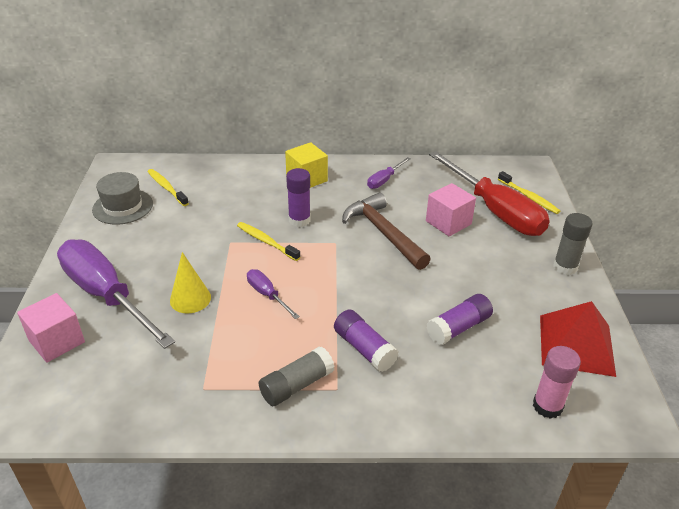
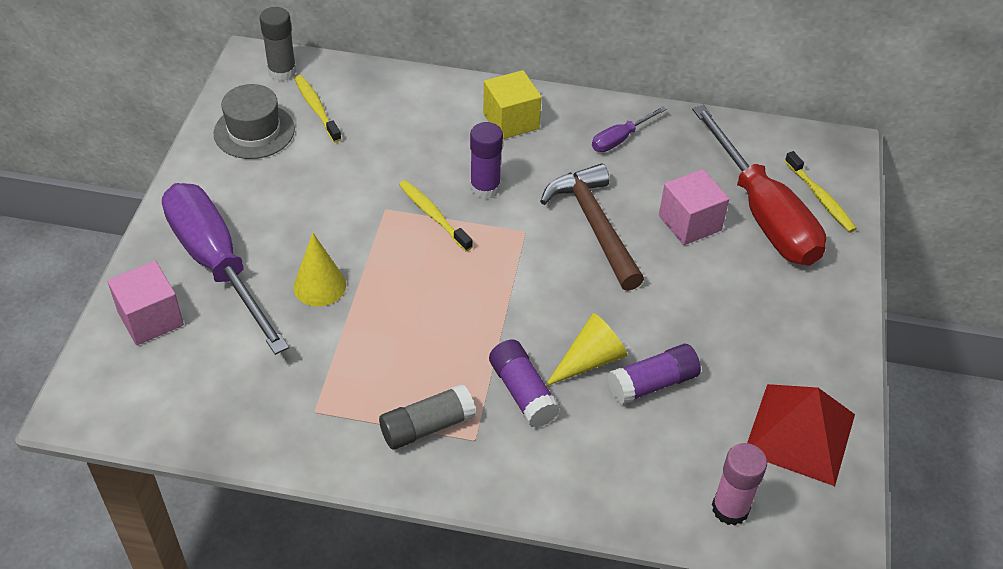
camera: 10 degrees right, 10 degrees up
(267, 295) = (418, 296): purple screwdriver -> none
(407, 319) = (589, 360): none -> yellow cone
(565, 267) = (829, 318): grey glue stick -> grey glue stick (282, 72)

